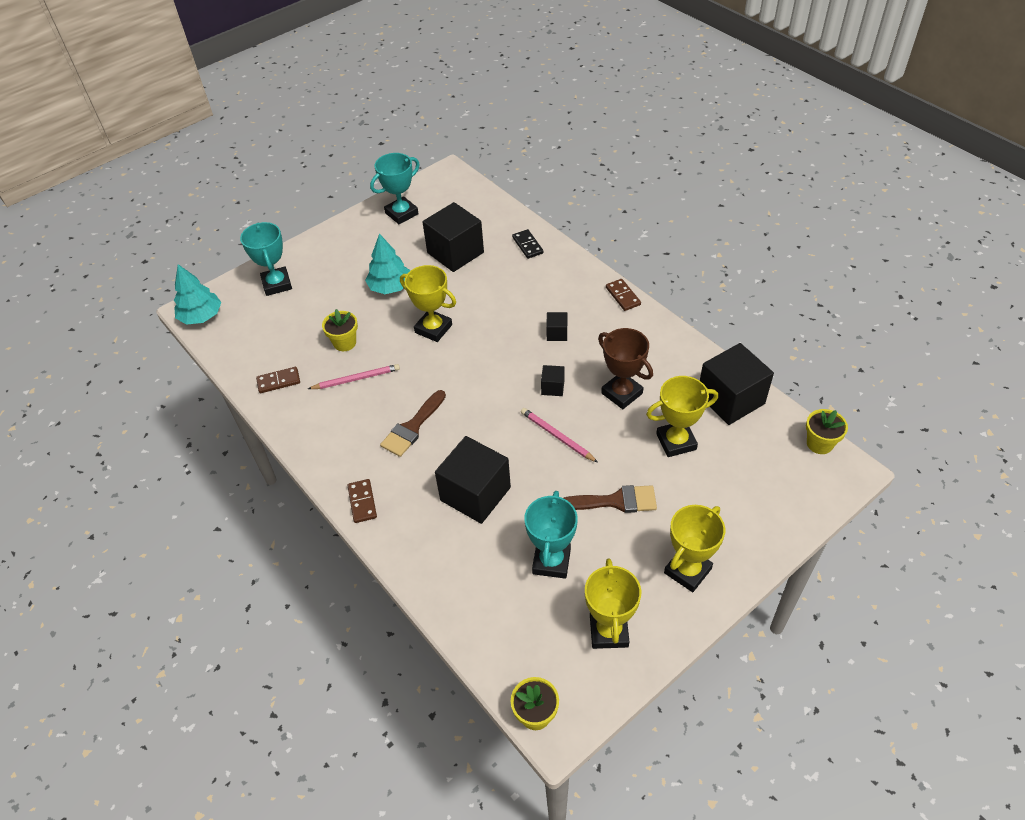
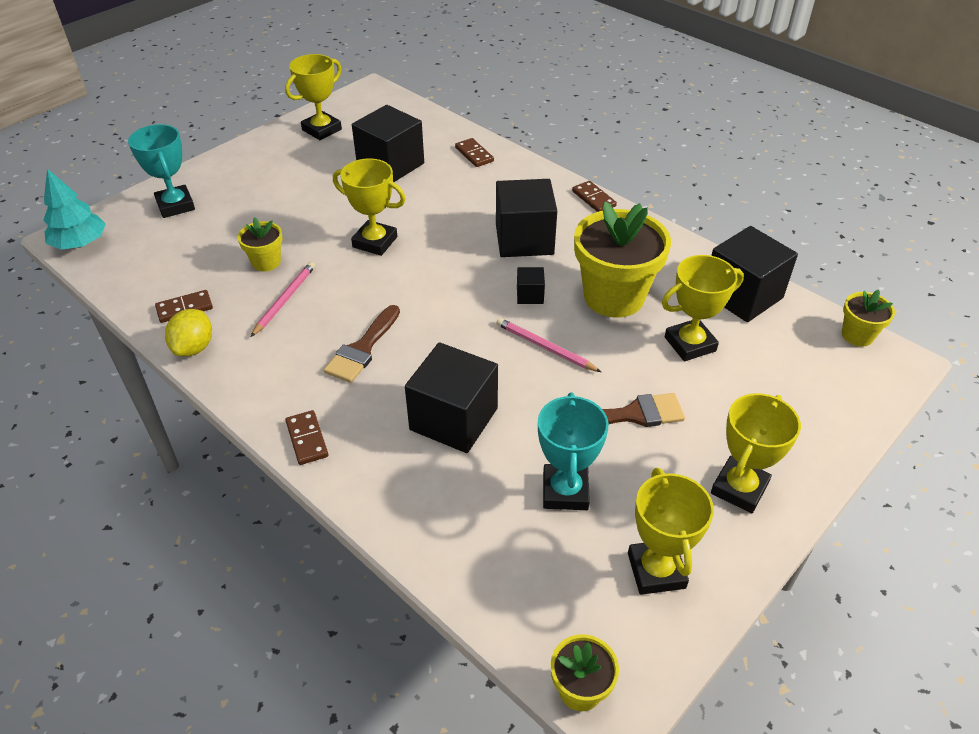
camera: 10 degrees left, 5 degrees down
(284, 417) = (194, 347): none -> yellow lemon
(356, 379) = (285, 300): pink pencil -> pink pencil turned 45 degrees counterclockwise
(390, 287) = (316, 202): turquoise tree -> none
(401, 213) = (322, 130): turquoise trophy -> yellow trophy
(527, 245) = (474, 154): black domino -> brown domino
(557, 333) = (524, 239): black cube -> black cube, size x2.20
(622, 393) = (614, 297): brown trophy -> yellow flower pot

